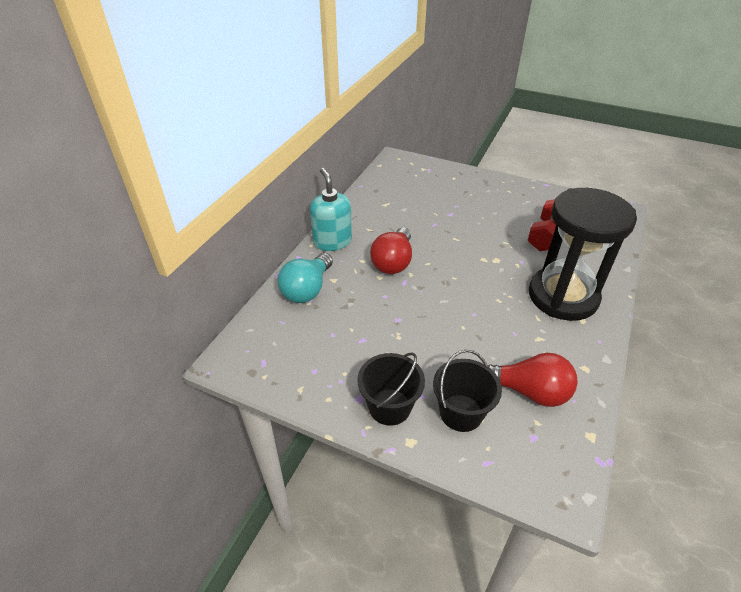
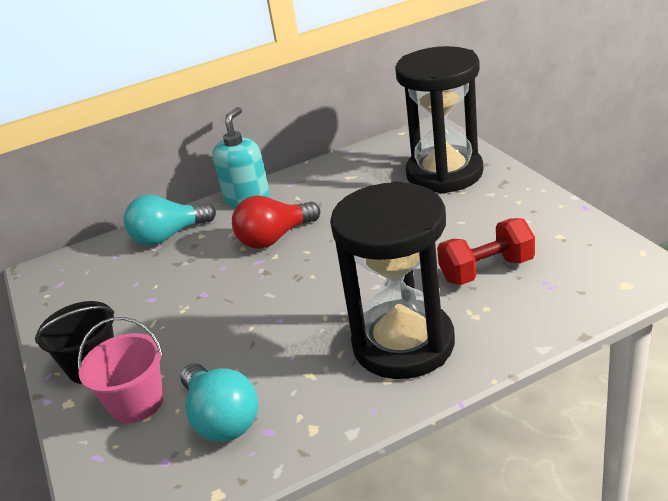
camera: 45 degrees right, 10 degrees down
(445, 185) = (444, 173): none -> black hourglass
(461, 413) = (137, 403): black bucket -> pink bucket
(529, 391) = (222, 418): red light bulb -> turquoise light bulb

